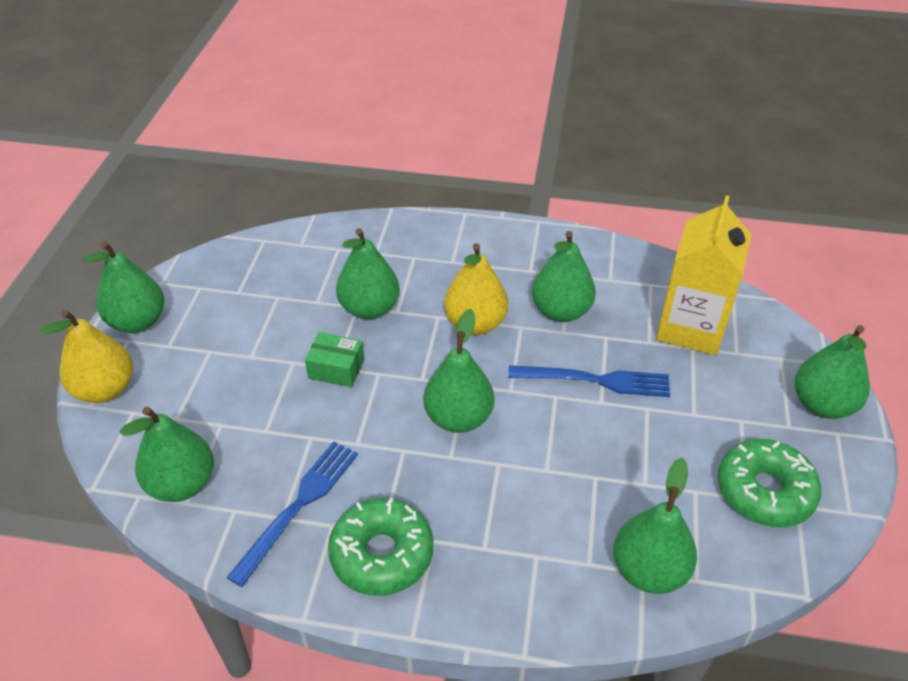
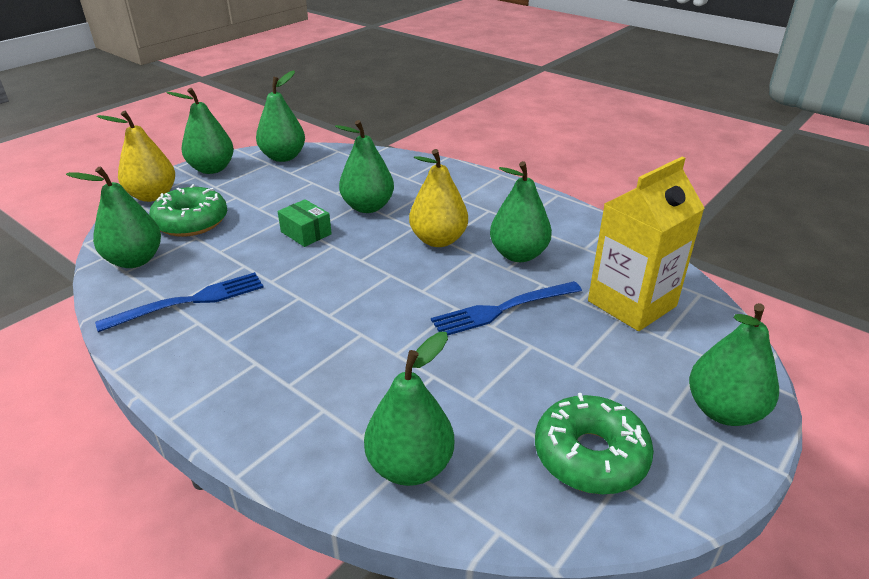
camera: 30 degrees right, 10 degrees down
(382, 554) = (210, 355): green donut -> green donut (191, 222)
(458, 418) = (361, 293): green pear -> green pear (283, 157)
(595, 380) = (502, 309): blue fork -> blue fork turned 120 degrees clockwise

